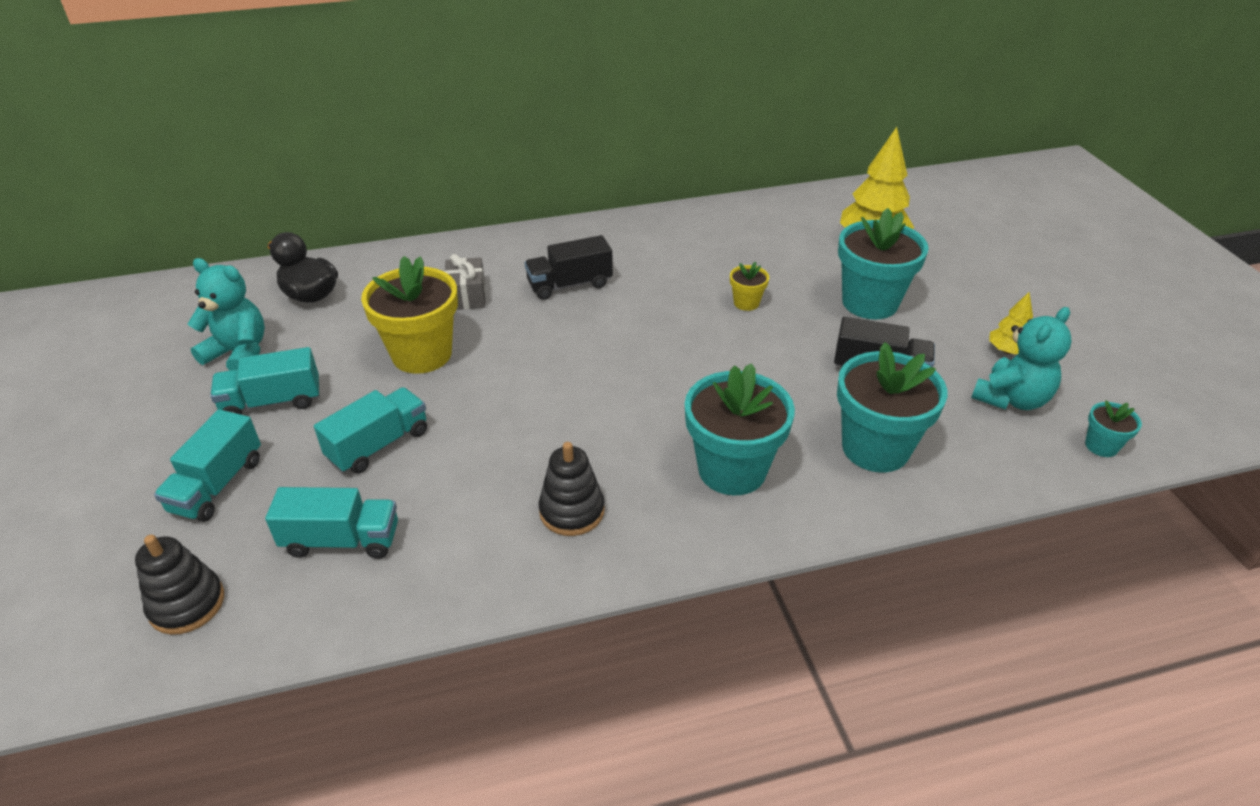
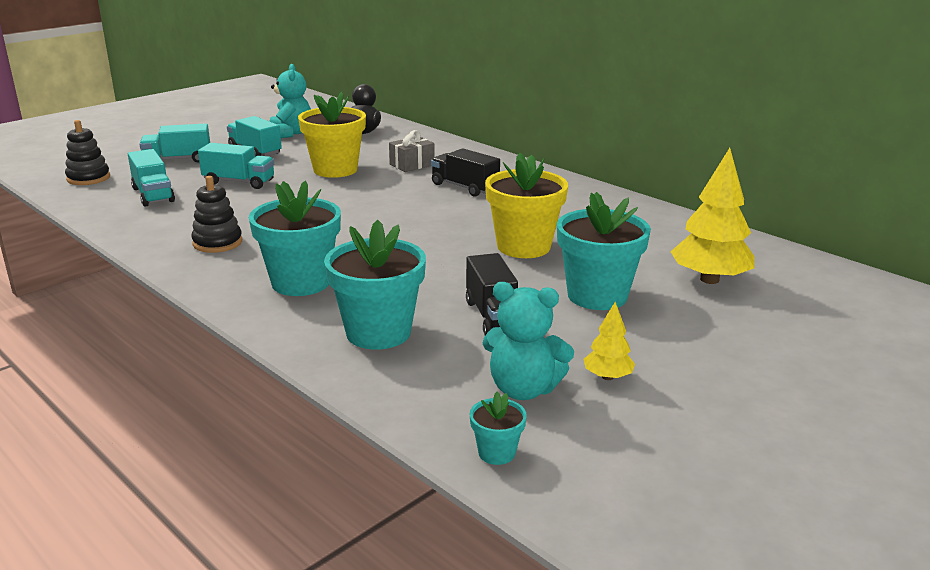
camera: 60 degrees right, 15 degrees down
(746, 303) = (523, 247): yellow flower pot -> yellow flower pot, size x2.16

